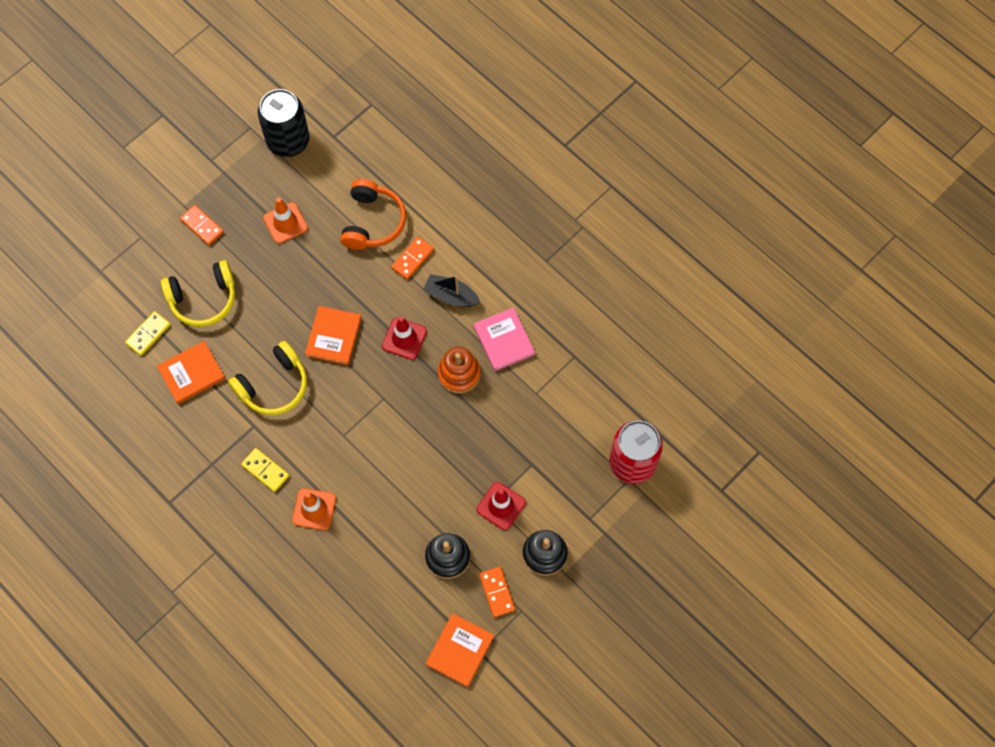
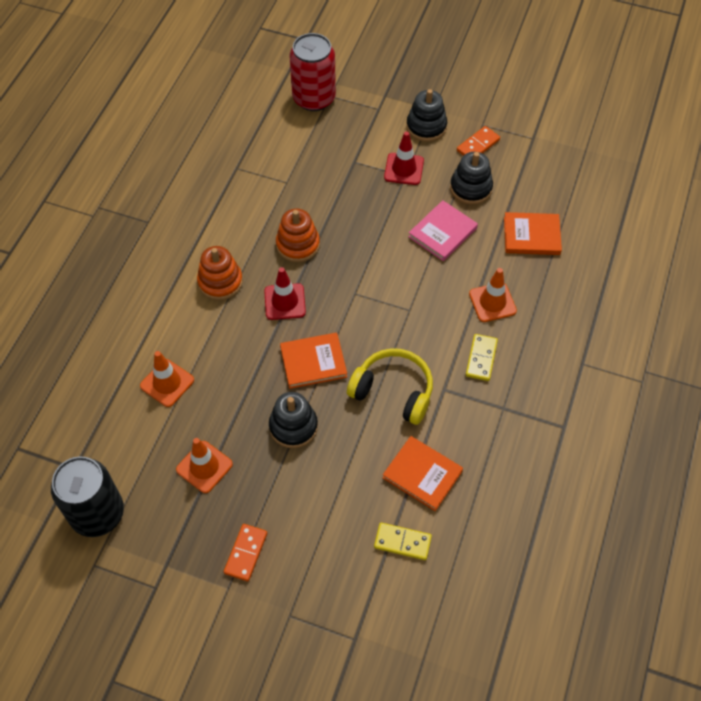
camera: 115 degrees left, 10 degrees down
(203, 299) = (333, 506): yellow headphones -> none
(284, 298) = (293, 426): none -> black stacking toy
(373, 222) = (167, 383): orange headphones -> orange traffic cone
(412, 259) = (194, 330): orange domino -> none
(451, 296) = (220, 282): black boat -> orange stacking toy
(459, 650) = (540, 151): orange book -> orange book (531, 236)
(504, 340) = (247, 224): pink book -> pink book (442, 233)

